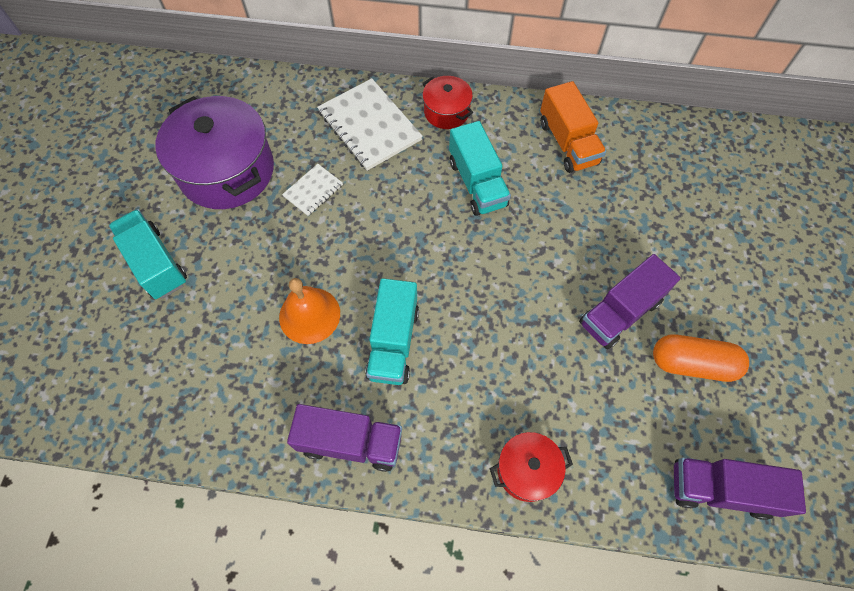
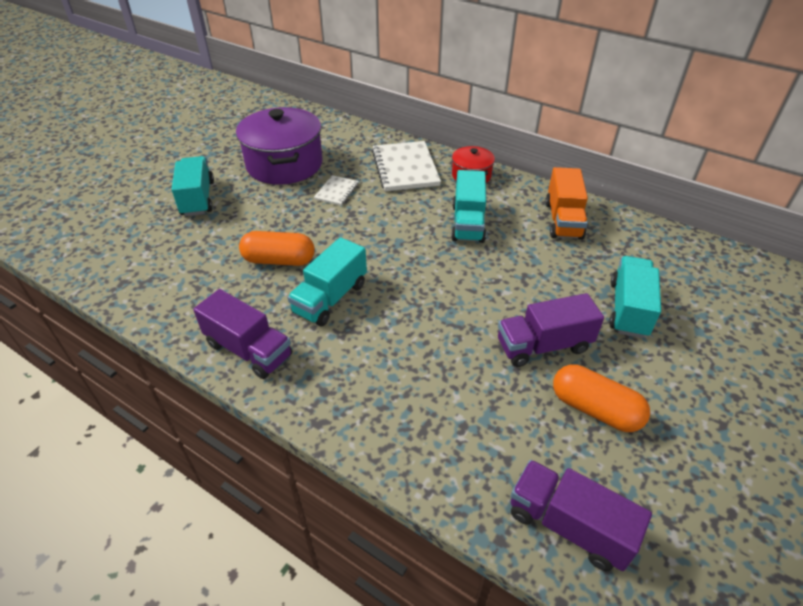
camera: 25 degrees right, 20 degrees down
(309, 315) = (279, 260): orange bell -> orange capsule
(313, 190) = (336, 191): white notebook -> white notebook turned 45 degrees counterclockwise
(527, 470) = (381, 428): red pot -> none
(673, 236) = (628, 309): none -> turquoise truck

